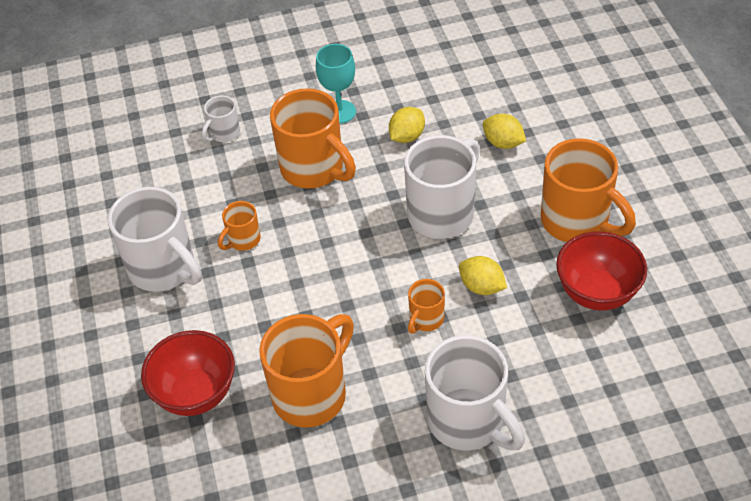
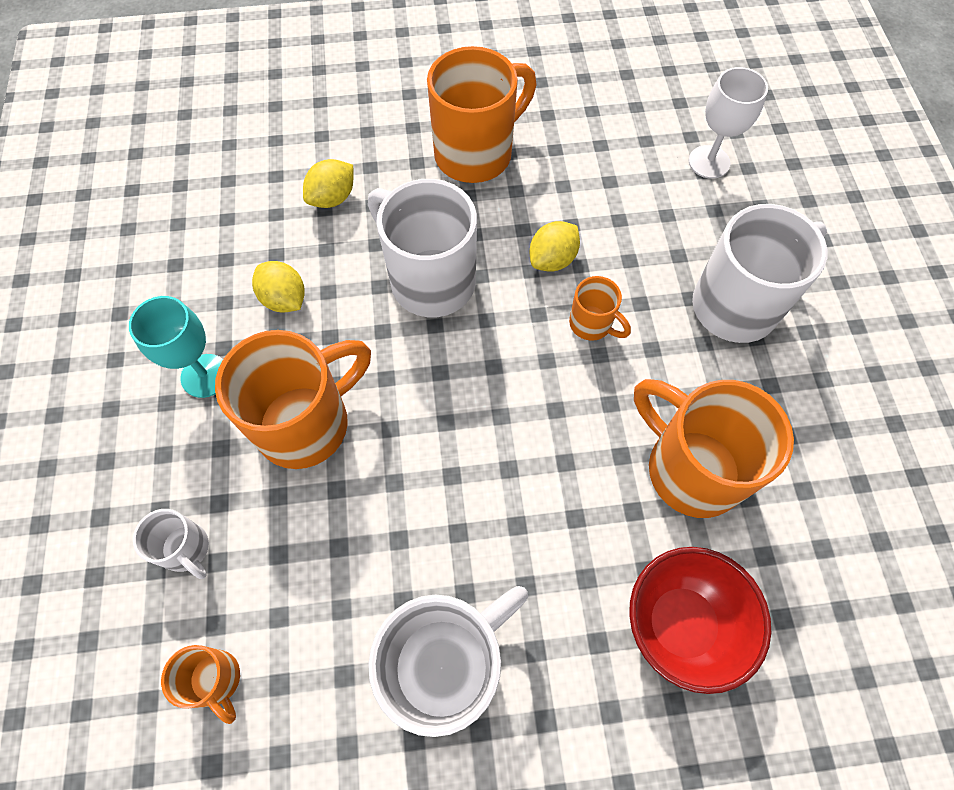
camera: 85 degrees left, 15 degrees up
(243, 240) = (416, 536): orange mug -> orange mug (216, 680)
(596, 293) = (578, 157): red bowl -> none
(625, 394) = (709, 162): none -> white goblet

